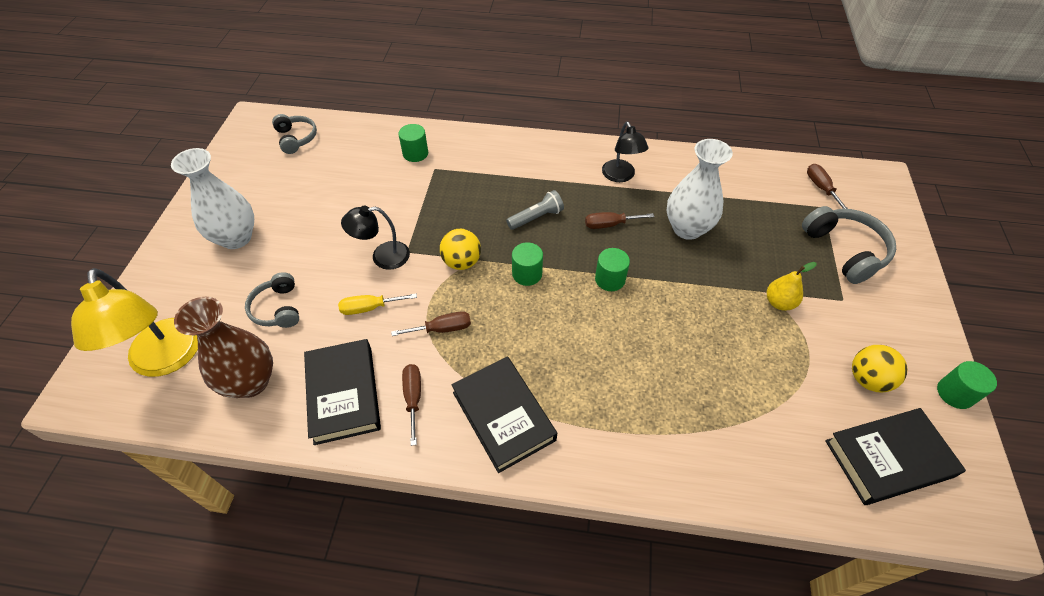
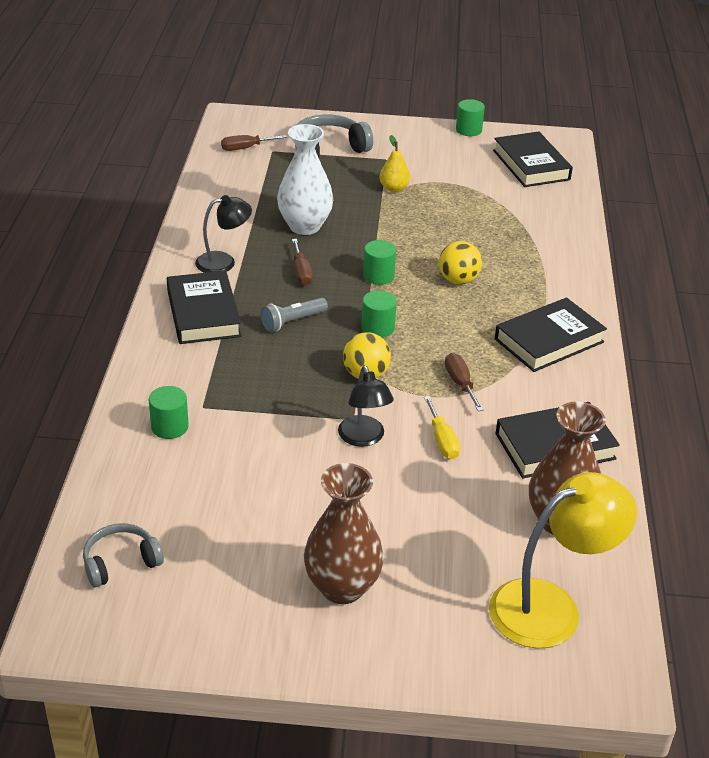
camera: 95 degrees left, 15 degrees down
(236, 238) = (342, 587): white vase -> brown vase
(278, 308) = (456, 518): grey headphones -> none
(413, 398) = (546, 397): brown screwdriver -> none
(536, 217) = (292, 322): grey flashlight -> grey flashlight turned 90 degrees counterclockwise
(547, 166) = (203, 313): none -> black book
(867, 379) = (464, 161): yellow ball -> yellow ball (458, 280)

